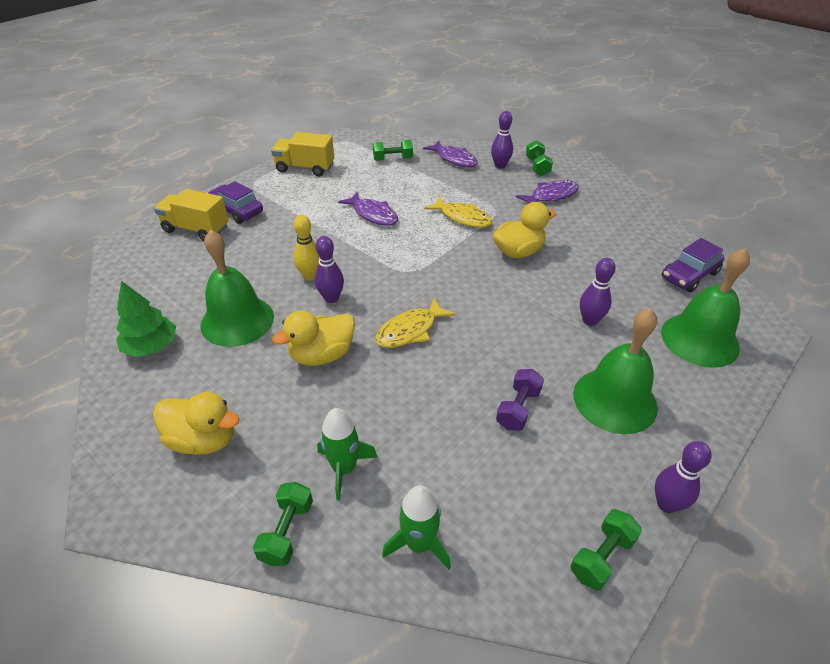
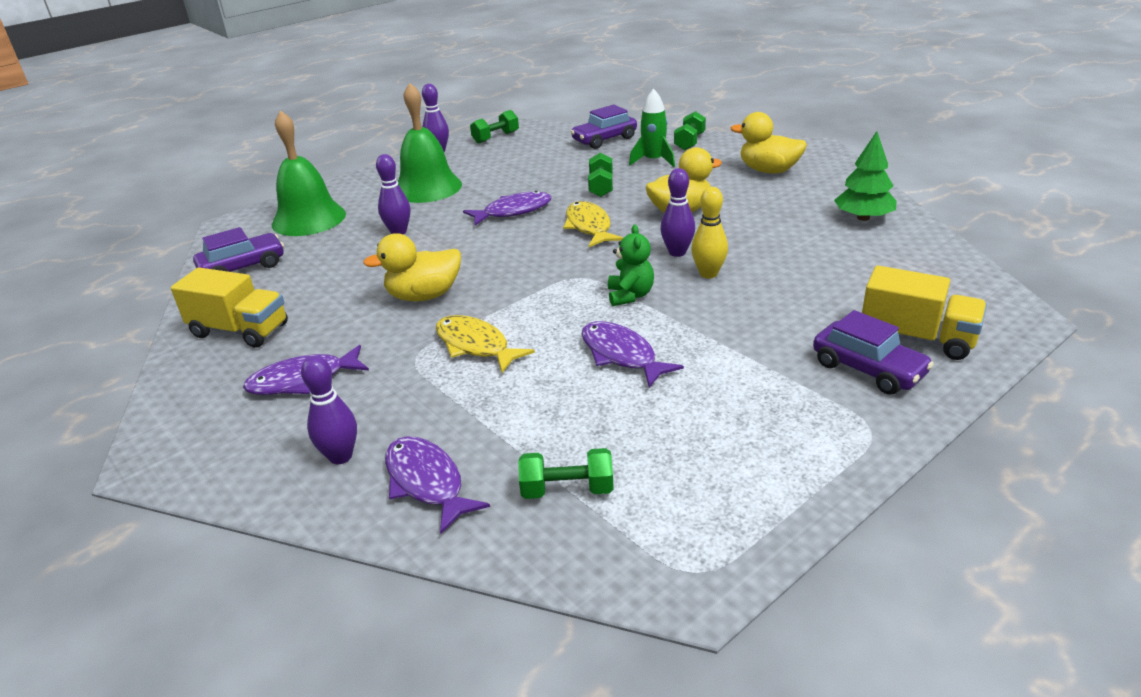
camera: 170 degrees left, 10 degrees down
(237, 320) = (782, 235): green bell -> none
(305, 168) = (771, 470): yellow truck -> yellow truck (240, 330)
(369, 255) = (630, 295): none -> green teddy bear
(410, 330) = (589, 226): yellow fish -> yellow fish turned 75 degrees counterclockwise
(419, 544) = (604, 140): green rocket -> purple car
(492, 354) = (513, 211): none -> purple fish
(518, 408) = (510, 184): purple dumbbell -> none
(537, 167) = (267, 450): green dumbbell -> green dumbbell (601, 187)

